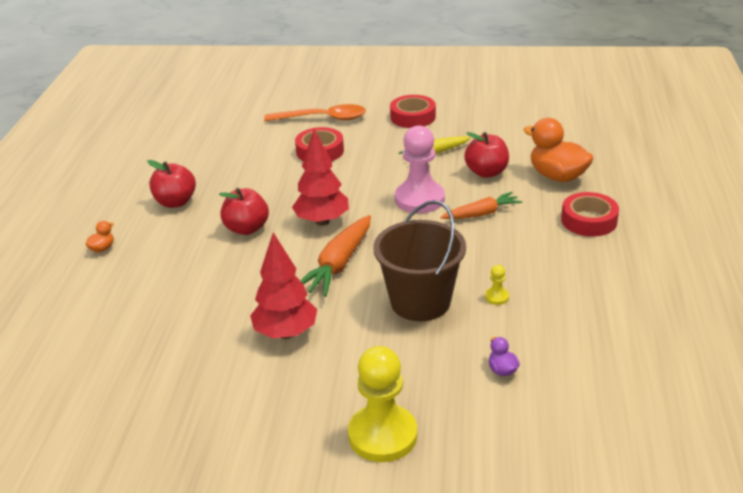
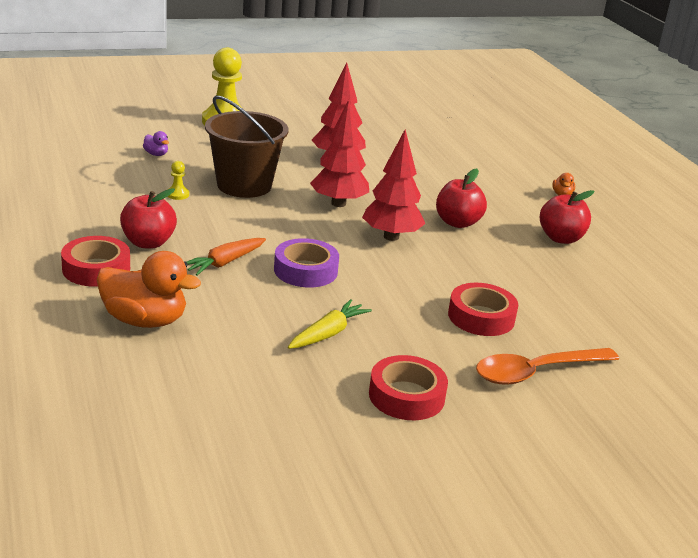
camera: 150 degrees right, 5 degrees down
(339, 264) = (338, 203): orange carrot -> red tree
(419, 199) = (305, 270): pink pawn -> purple tape
(486, 172) = (242, 314): red apple -> red apple (148, 243)

